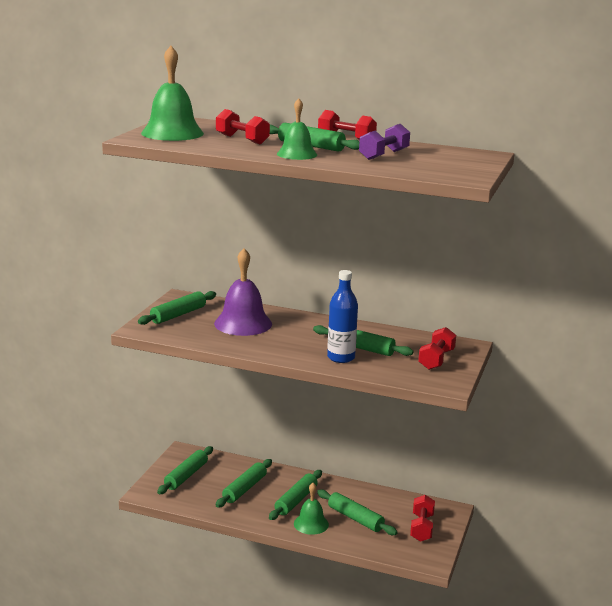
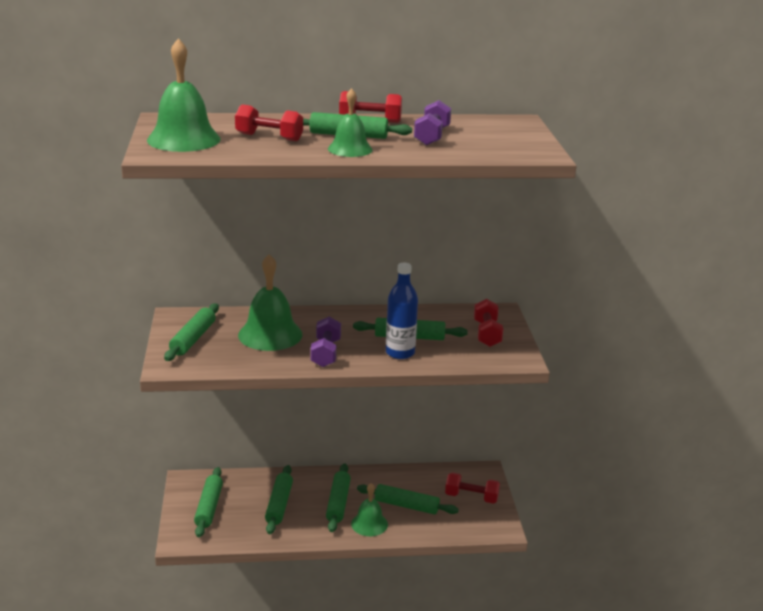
camera: 25 degrees left, 5 degrees up
(243, 323) = (270, 334): purple bell -> green bell
(275, 345) = (325, 353): none -> purple dumbbell
(421, 528) = (471, 497): red dumbbell -> red dumbbell turned 60 degrees counterclockwise

